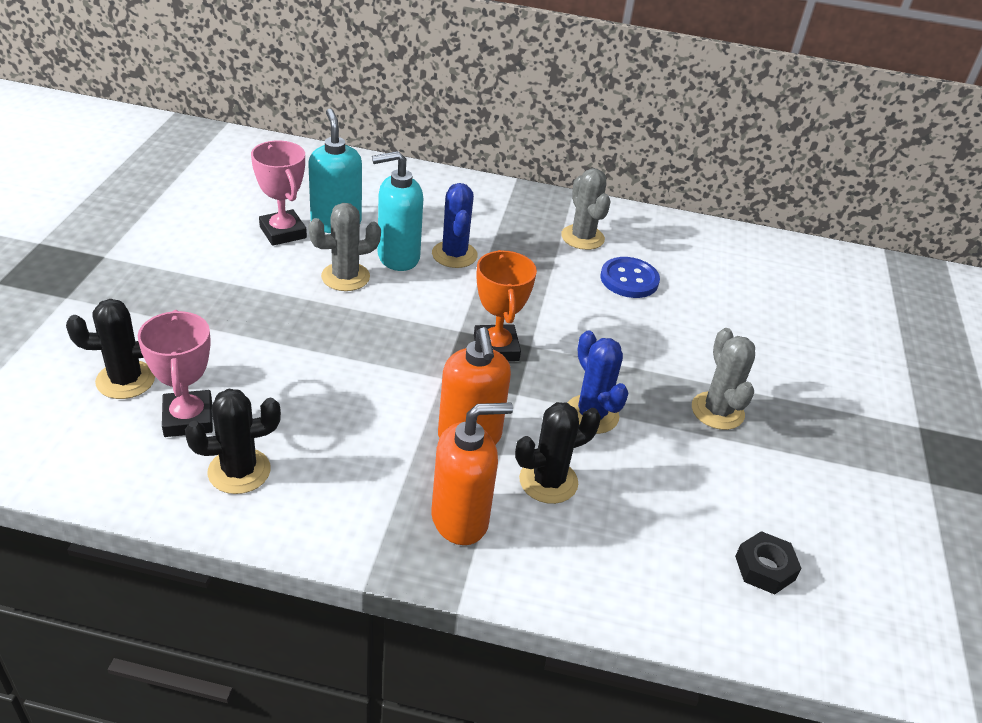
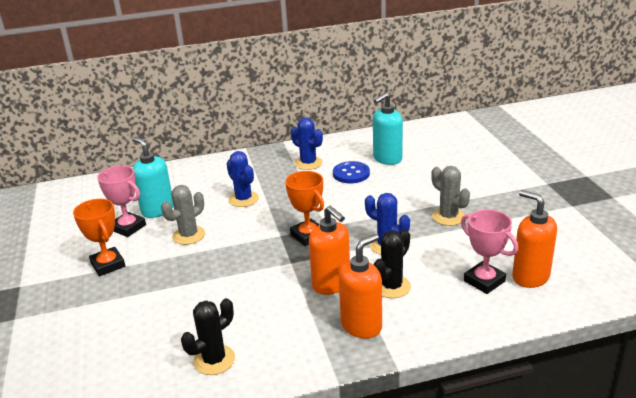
camera: 20 degrees left, 10 degrees down
(125, 380) = (97, 345): black cactus -> none
(188, 418) = (157, 348): pink trophy -> pink trophy (484, 281)
(220, 274) = (108, 265): none -> orange trophy
(398, 257) = (211, 213): turquoise soap dispenser -> turquoise soap dispenser (387, 159)
(582, 237) = (308, 163): grey cactus -> blue cactus
(764, 568) = (530, 277): black nut -> orange soap dispenser

